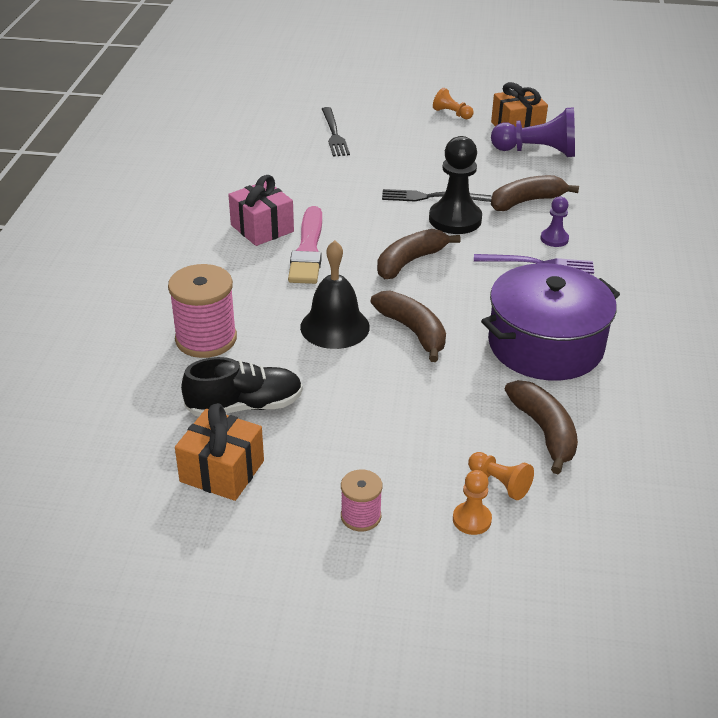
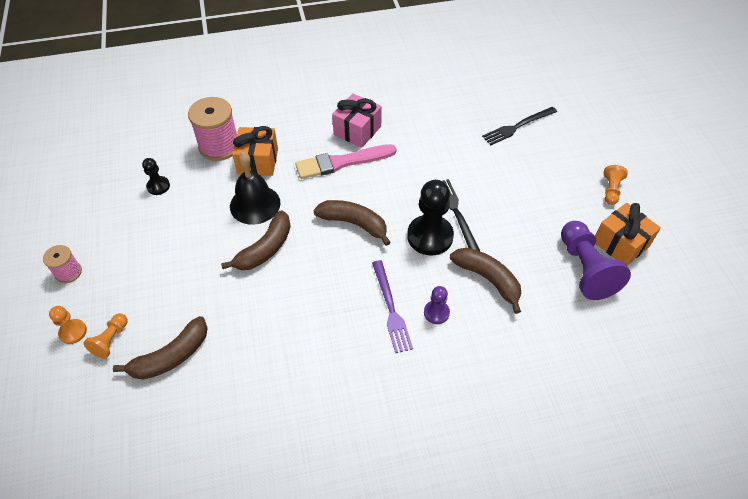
camera: 70 degrees right, 15 degrees up
(222, 471) = (97, 196): orange gift -> orange gift (258, 161)
(245, 406) = (158, 186): black shoe -> black pawn
(545, 345) = (277, 336): purple pot -> none

